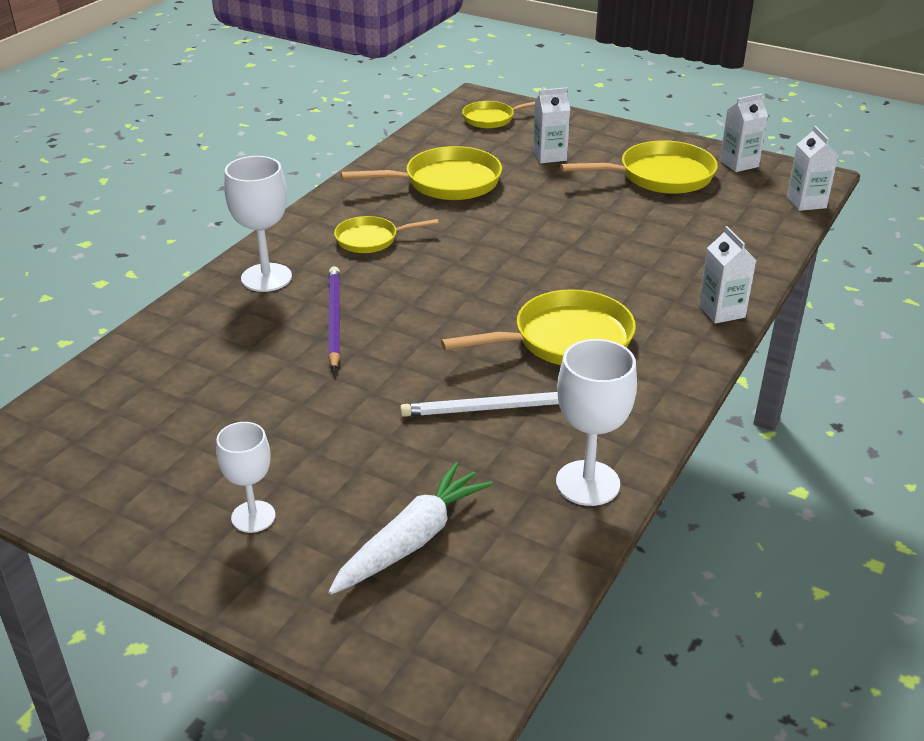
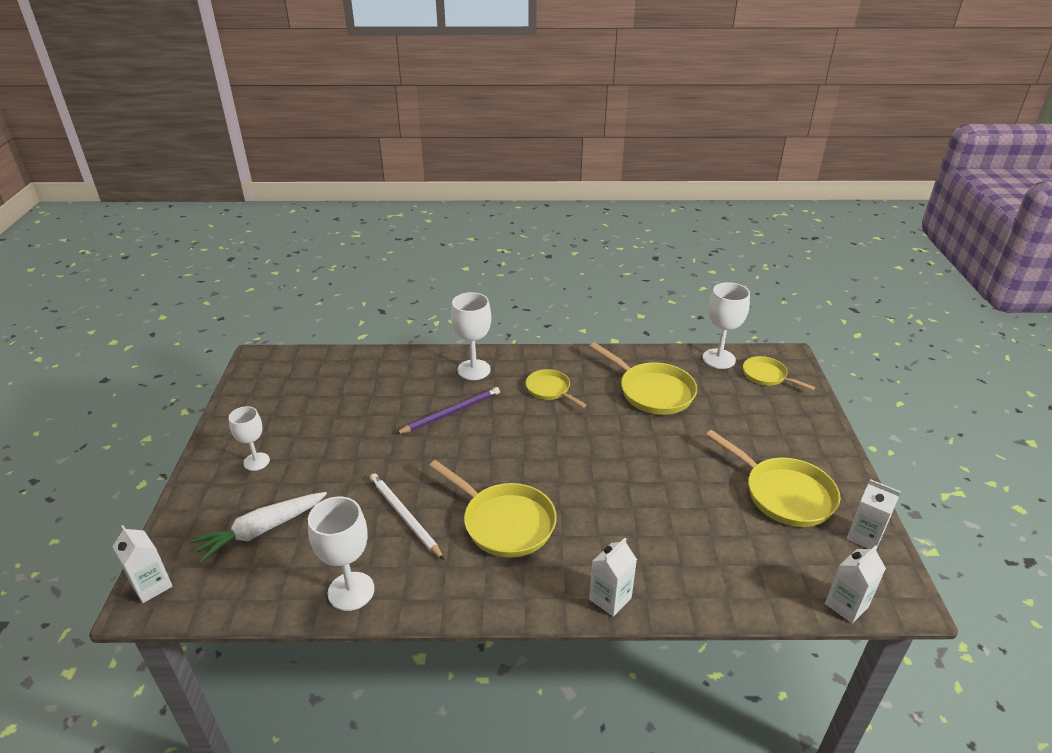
camera: 60 degrees right, 0 degrees up
(412, 540) = (262, 530): white carrot -> white carrot turned 135 degrees clockwise
(436, 130) = (718, 359): none -> white goblet
(549, 156) = (745, 424): white carton -> white carton (152, 585)

